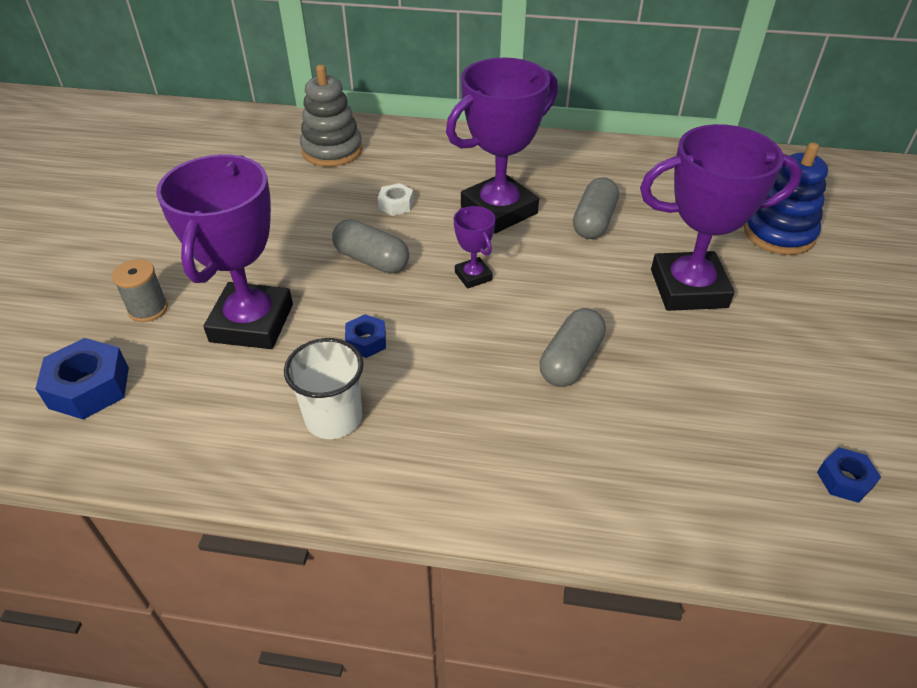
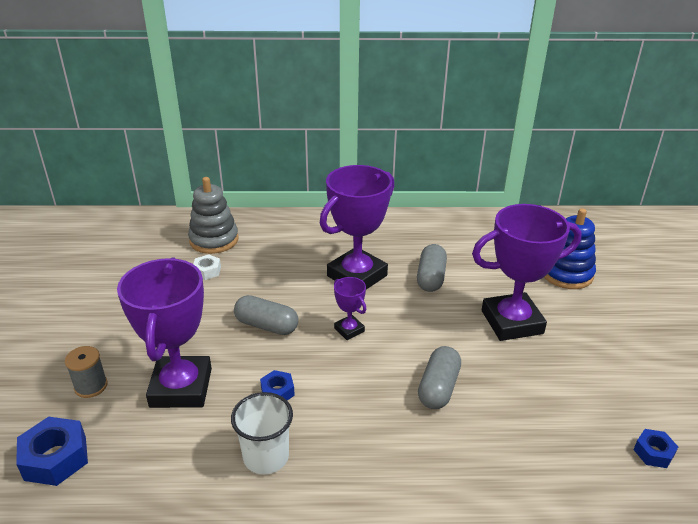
camera: 10 degrees left, 10 degrees down
(396, 205) = (275, 279): white nut -> white nut (207, 271)

